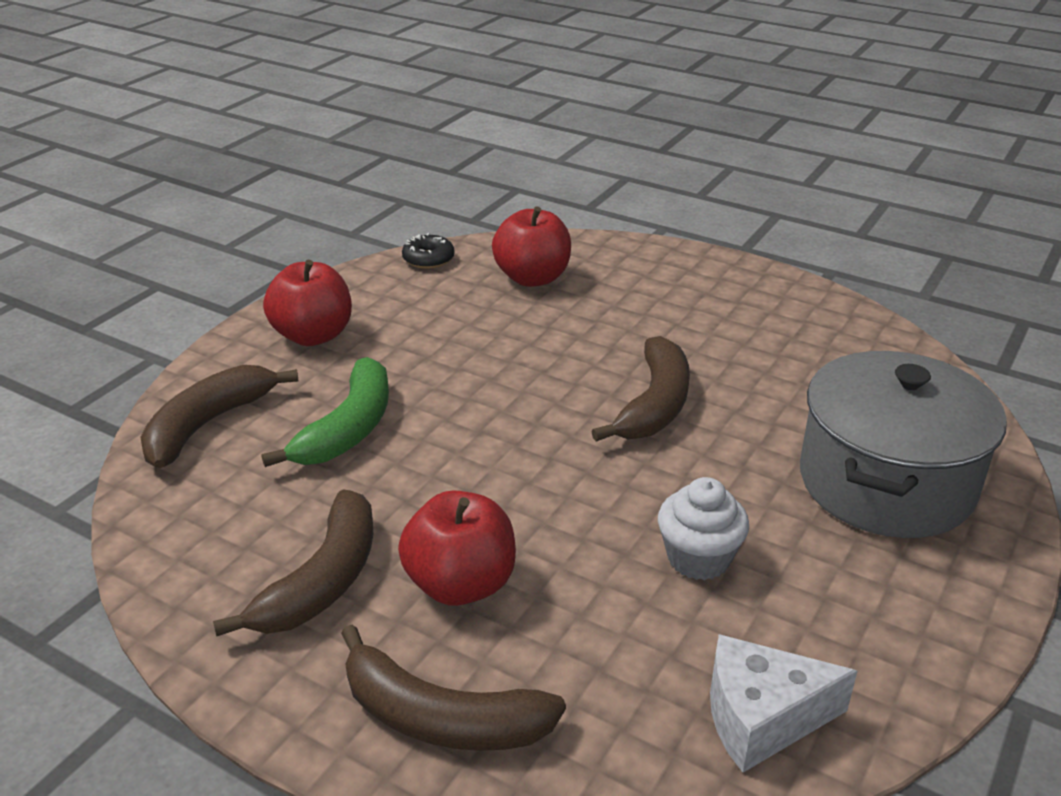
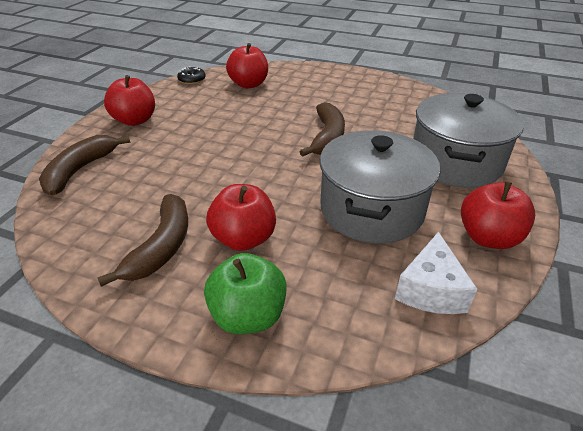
camera: 10 degrees left, 5 degrees up
(348, 428) = (163, 164): green banana -> none
(441, 718) = (248, 315): brown banana -> green apple
(698, 558) = (371, 209): white cupcake -> grey pot
(761, 718) = (431, 290): white cheese -> white cheese turned 60 degrees counterclockwise
(898, 638) = (488, 237): none -> red apple

